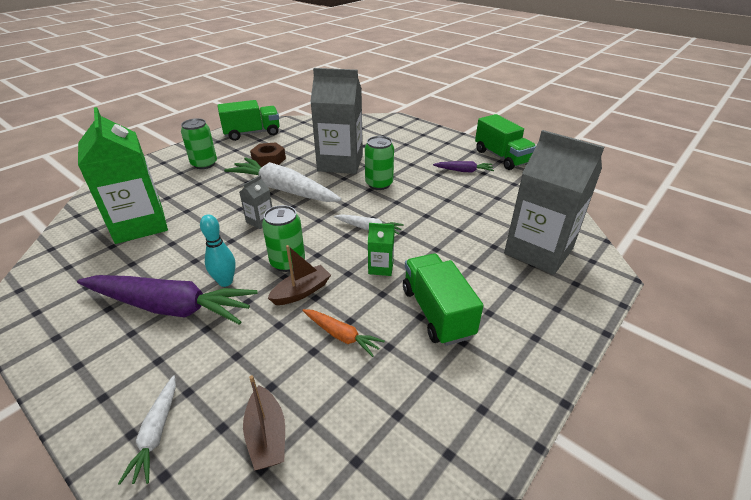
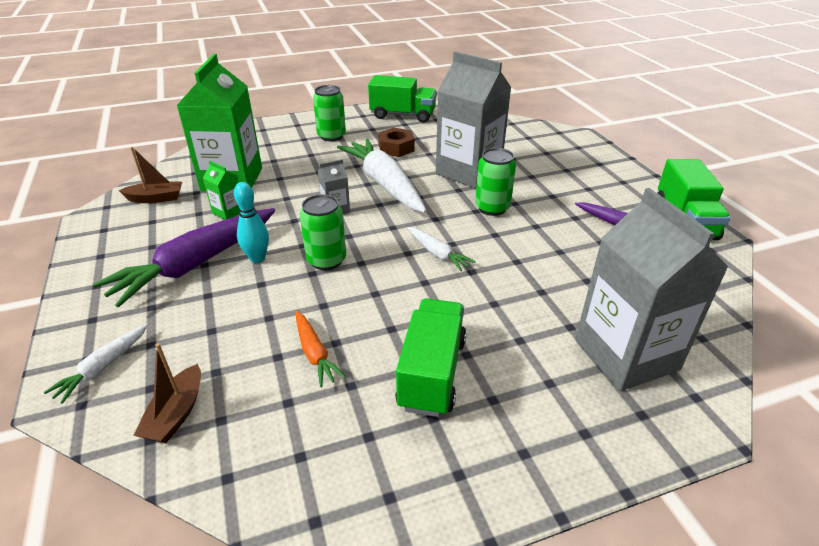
camera: 30 degrees right, 0 degrees up
(170, 307) = (196, 264): purple carrot -> purple carrot turned 90 degrees clockwise
(301, 292) = (315, 294): brown boat -> brown boat (156, 198)
(381, 267) = (414, 300): green carton -> green carton (228, 212)

